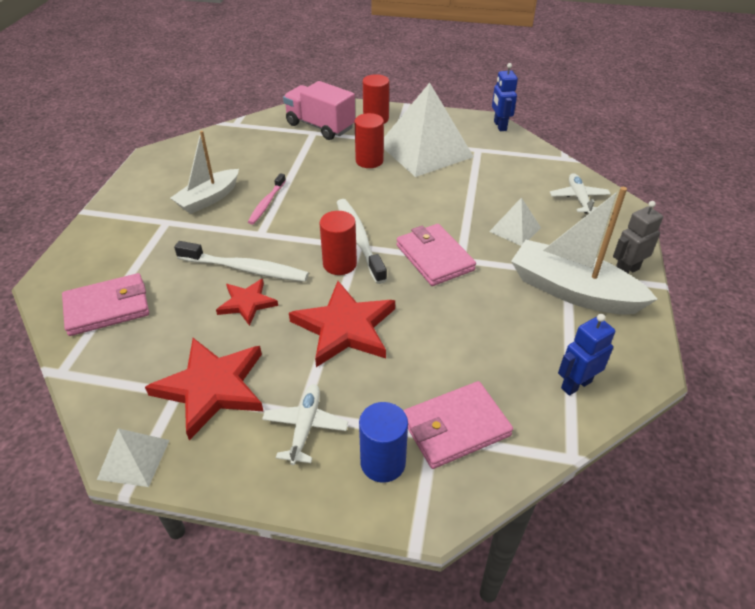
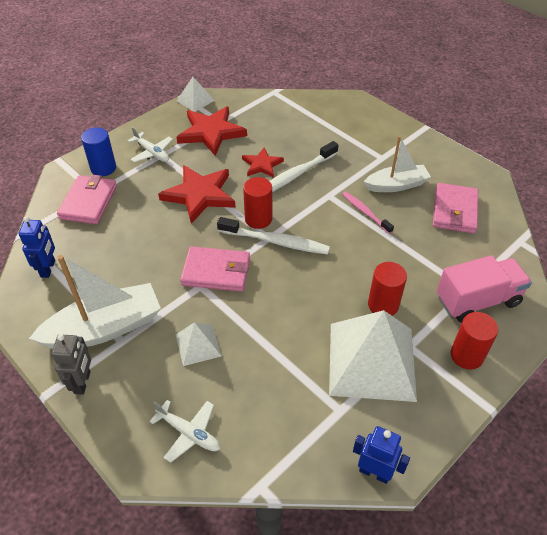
camera: 125 degrees right, 5 degrees up
(107, 307) = (310, 115): pink wallet -> pink wallet (454, 211)
(208, 199) = (396, 185): white boat -> white boat turned 90 degrees clockwise

